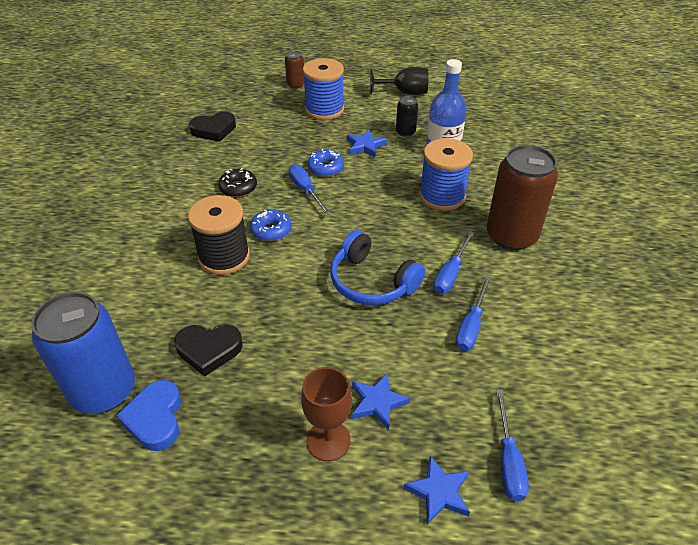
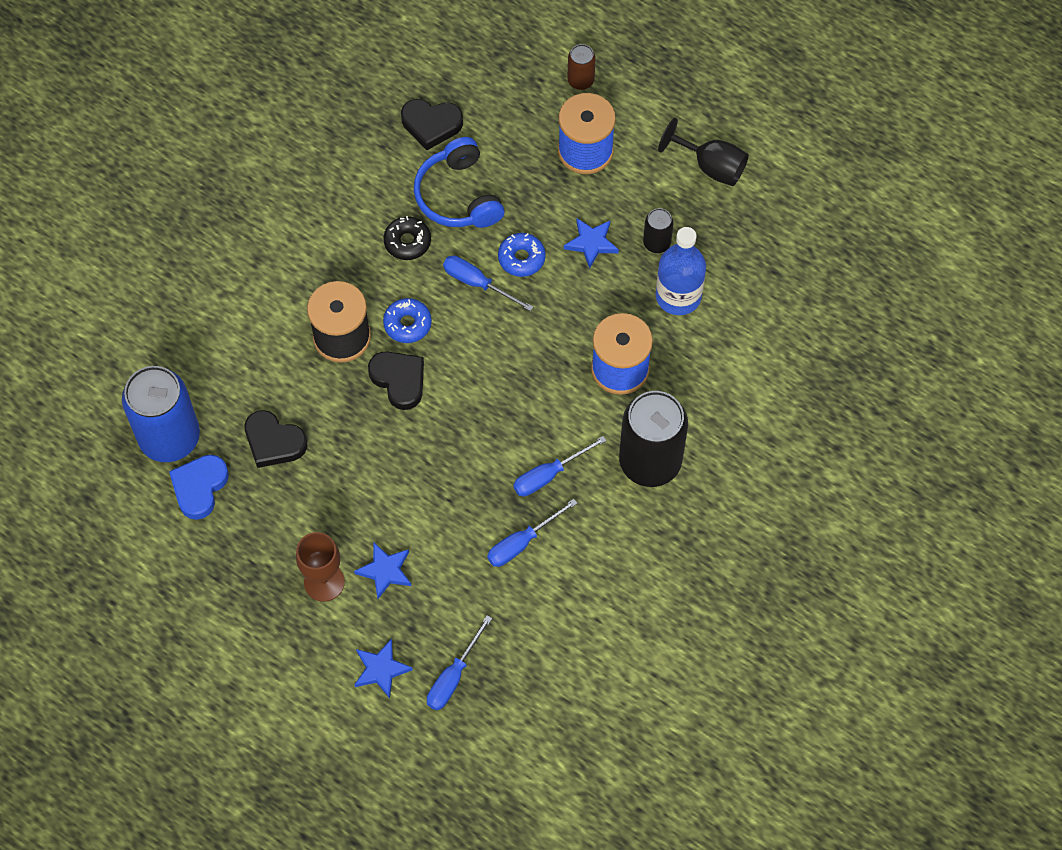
camera: 30 degrees right, 20 degrees up
(289, 265) = (399, 380): none -> black heart
(306, 190) = (477, 283): blue screwdriver -> blue screwdriver turned 60 degrees counterclockwise
(371, 282) = (465, 444): blue headphones -> blue headphones (458, 196)
(511, 236) = (650, 461): brown can -> black can

